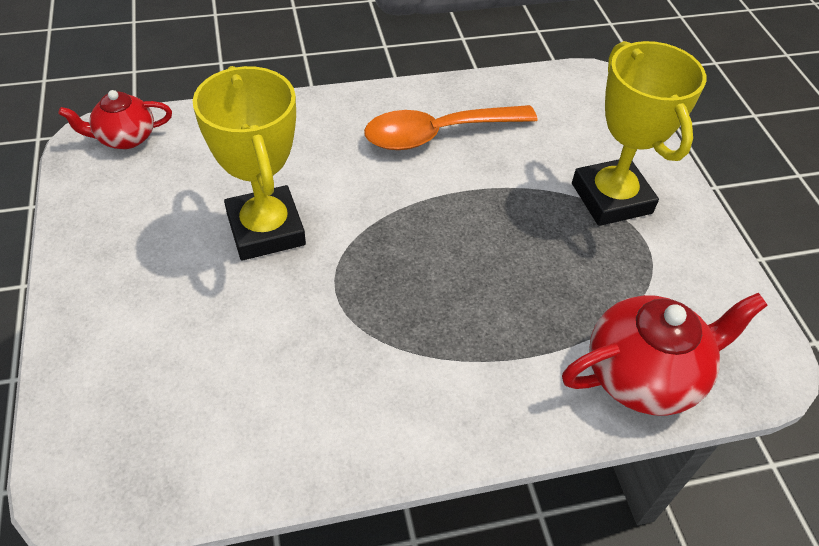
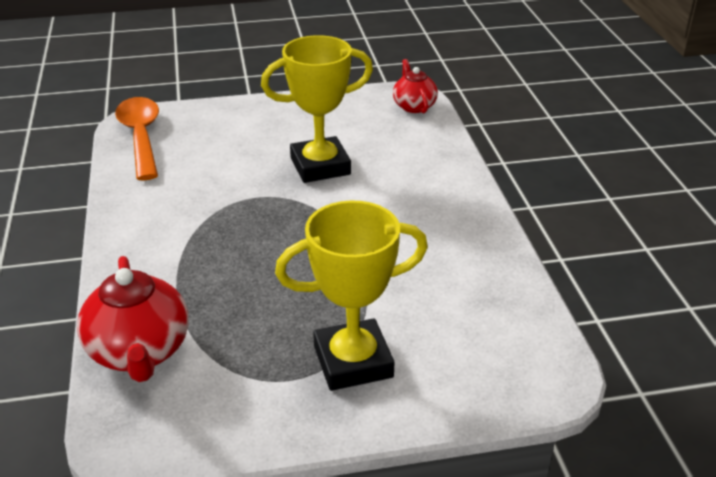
camera: 95 degrees right, 15 degrees down
(437, 134) = (438, 250): orange spoon -> orange spoon (141, 137)

